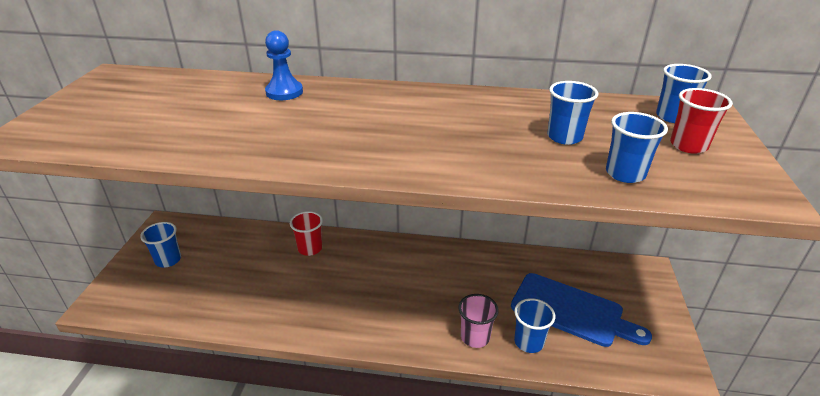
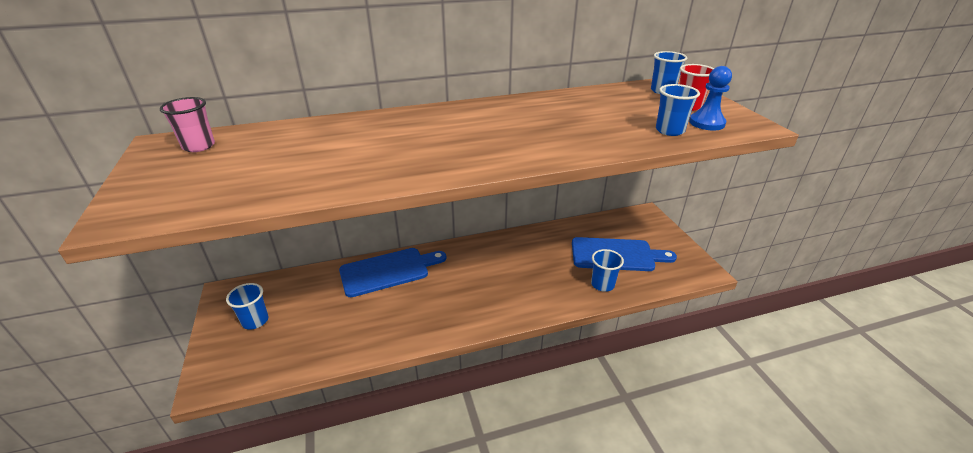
camera: 25 degrees left, 0 degrees up
(284, 92) = (362, 126): blue pawn -> blue pawn (706, 123)
(310, 248) = (388, 271): red cup -> blue cutting board
(475, 337) = (564, 294): pink cup -> pink cup (199, 146)
(564, 137) = (610, 116): blue cup -> none

